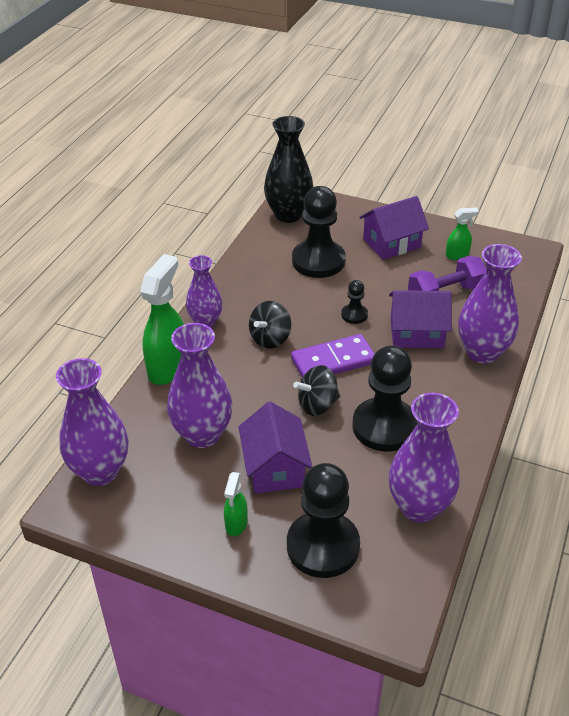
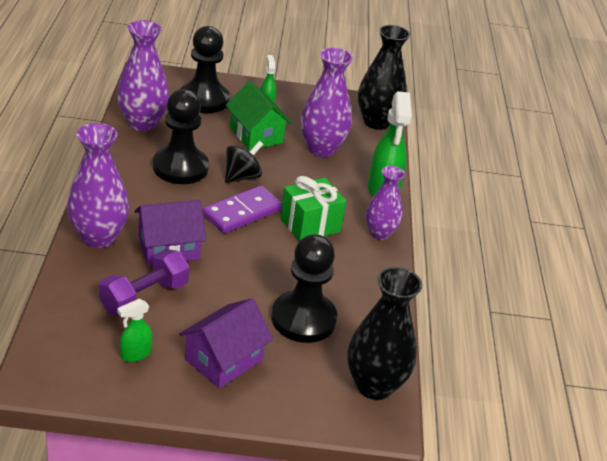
camera: 155 degrees right, 5 degrees down
(100, 471) = (376, 122): purple vase -> black vase
(270, 339) = (310, 225): black spinning top -> green gift
(275, 468) = (256, 135): purple house -> green house
(354, 315) = (238, 259): black pawn -> none

